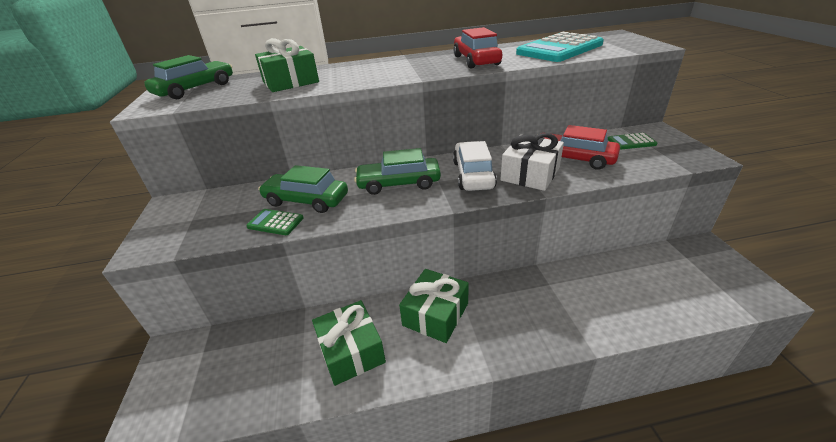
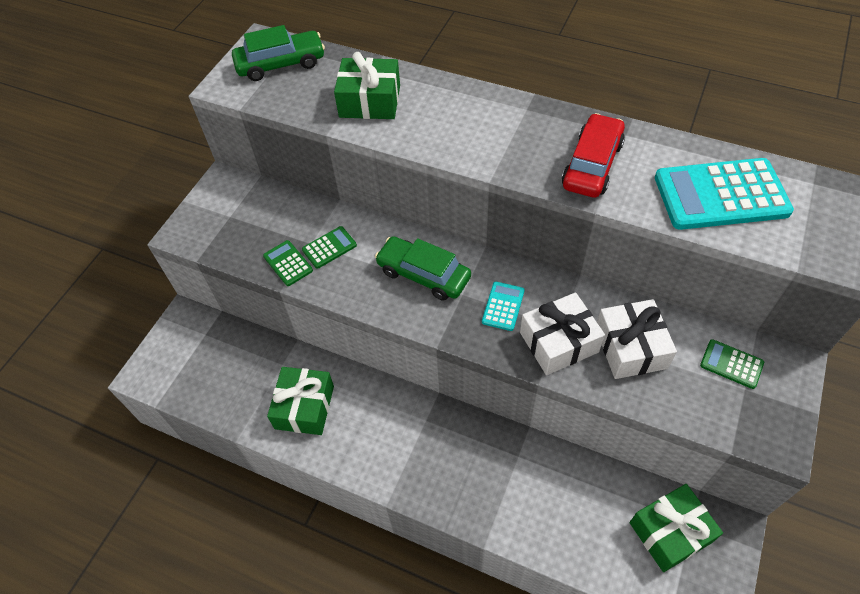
camera: 35 degrees right, 20 degrees up
(306, 200) = (329, 247): green car -> green calculator
(435, 314) = (392, 418): green gift -> green gift (670, 532)
(473, 174) = (503, 306): white car -> turquoise calculator
(573, 158) = (630, 347): red car -> white gift

